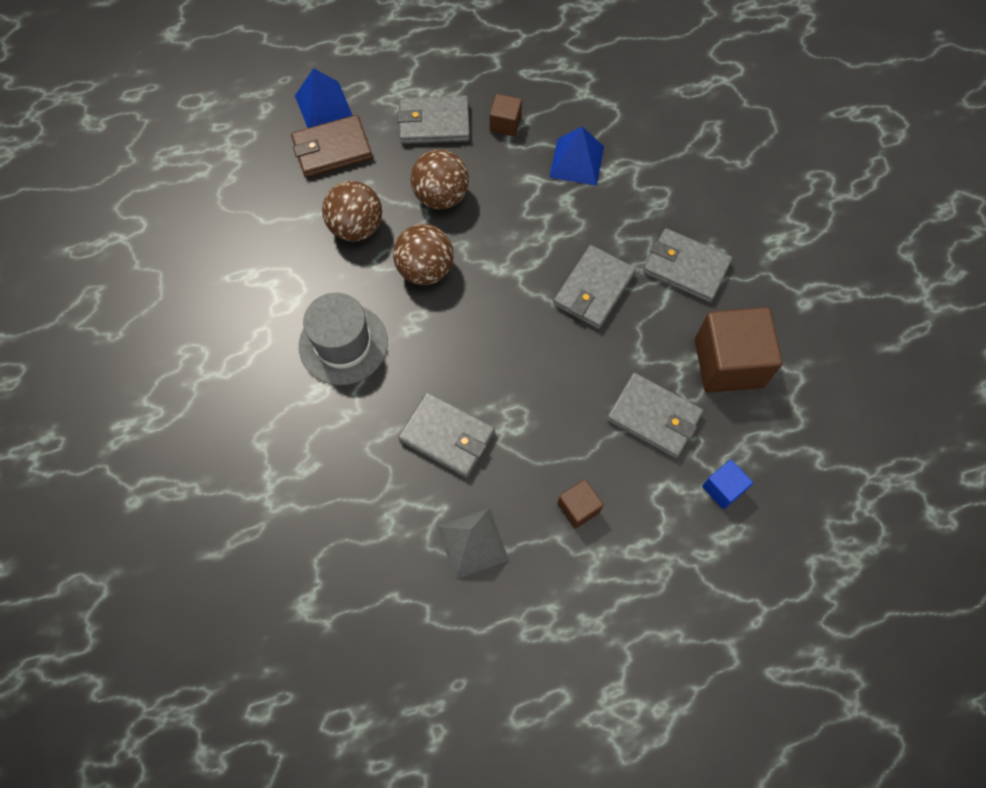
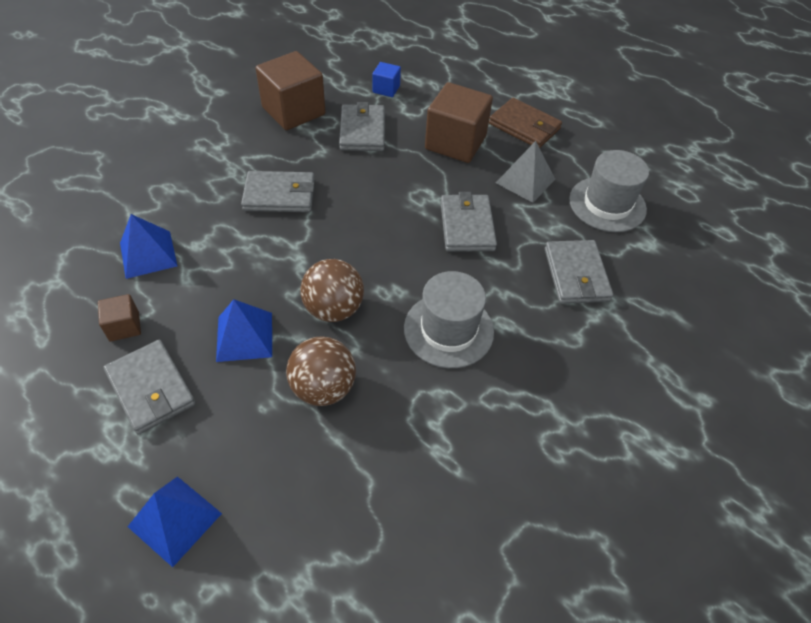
camera: 125 degrees left, 15 degrees down
(332, 149) = (237, 469): brown wallet -> brown wallet (524, 126)
(383, 608) = (607, 204): none -> grey hat
(441, 196) = (244, 336): brown ball -> blue pyramid
(578, 508) = (455, 142): brown cube -> brown cube, size x2.05
(686, 268) = (225, 153): grey wallet -> grey wallet (576, 275)

